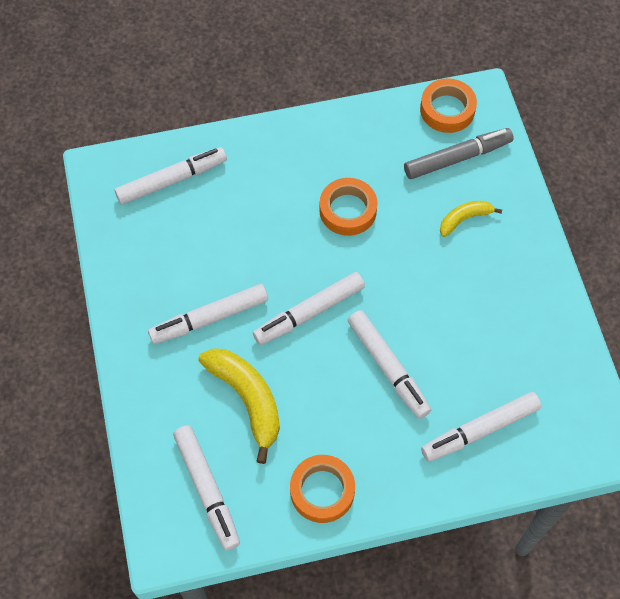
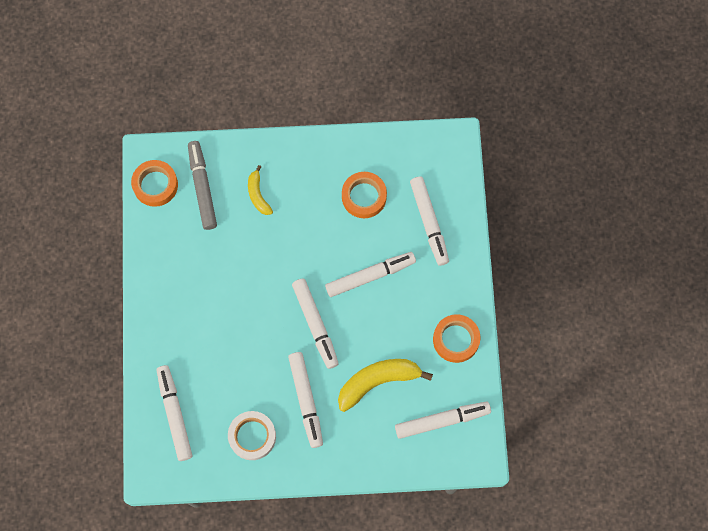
camera: 80 degrees left, 10 degrees up
(156, 266) = (252, 436): none -> white tape
(348, 210) = (232, 280): orange tape -> orange tape (364, 197)

